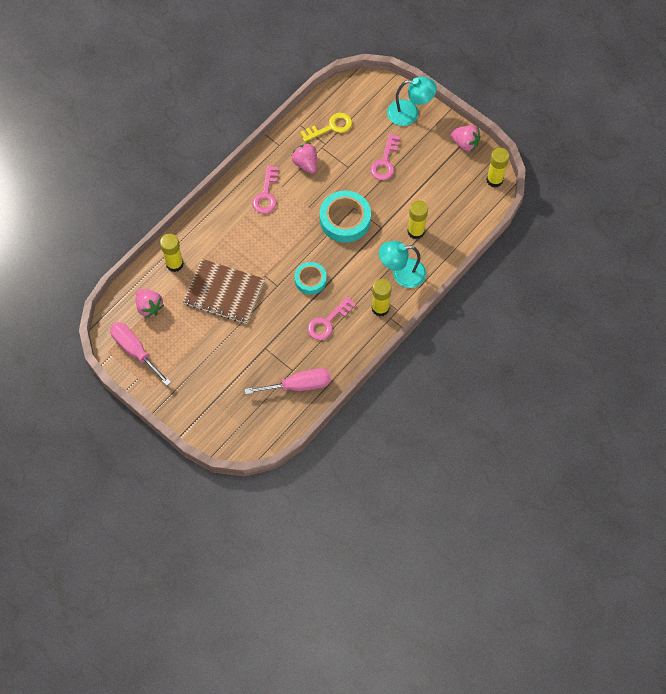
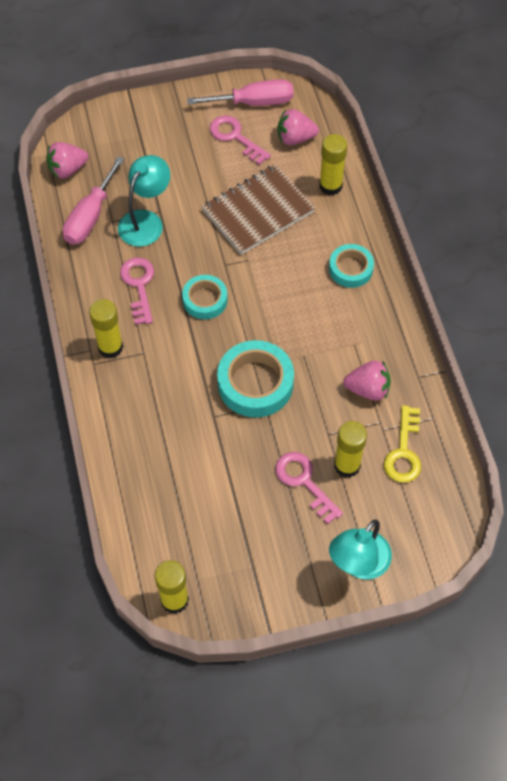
camera: 125 degrees right, 5 degrees down
(230, 217) = (350, 269): none -> turquoise tape
(266, 194) = (355, 322): pink key -> pink key (235, 137)
(401, 274) = (134, 398): turquoise lamp -> turquoise lamp (146, 221)
(416, 231) = (177, 451): yellow glue stick -> yellow glue stick (347, 465)
(465, 143) = (258, 602): pink strawberry -> pink strawberry (67, 169)

